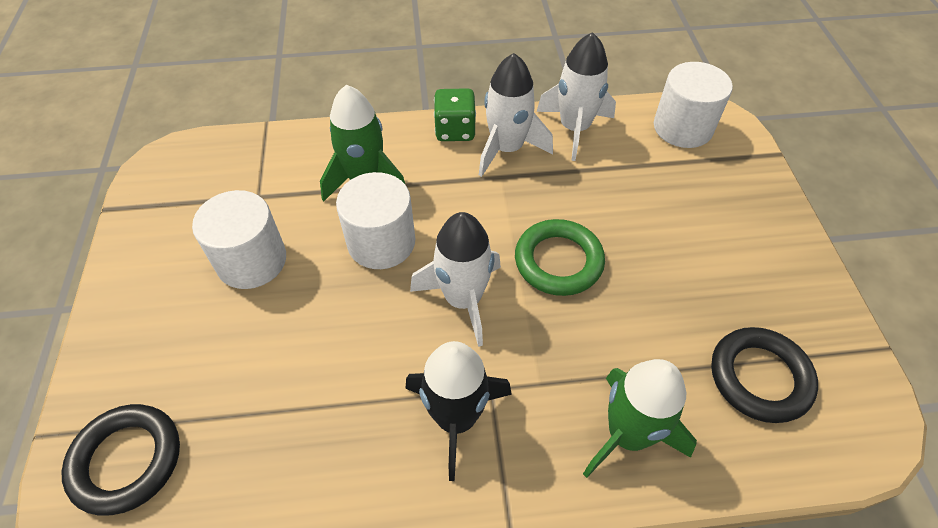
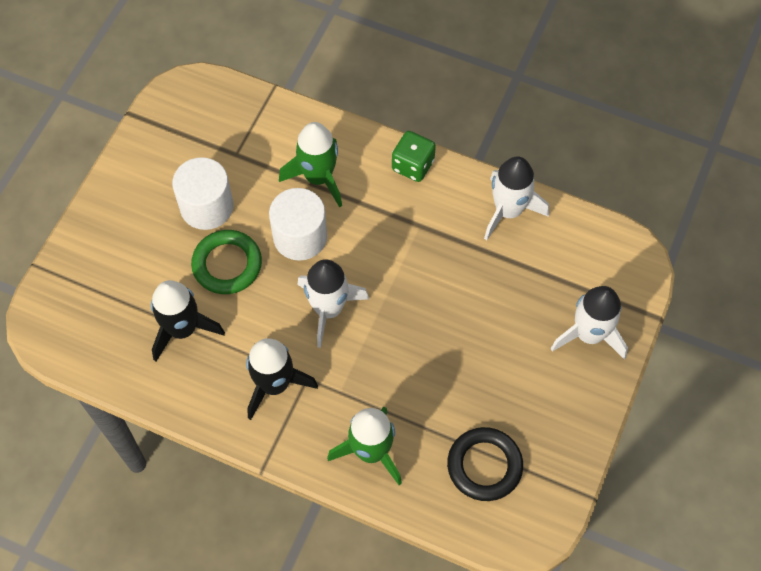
camera: 30 degrees right, 10 degrees up
(127, 461) = (77, 307): black ring -> none
(295, 412) = (182, 329): none -> black rocket
(507, 149) = (441, 203): white rocket -> white rocket (589, 334)
(558, 261) = (413, 315): green ring -> green ring (227, 264)
(682, 128) = (598, 254): white cylinder -> none

